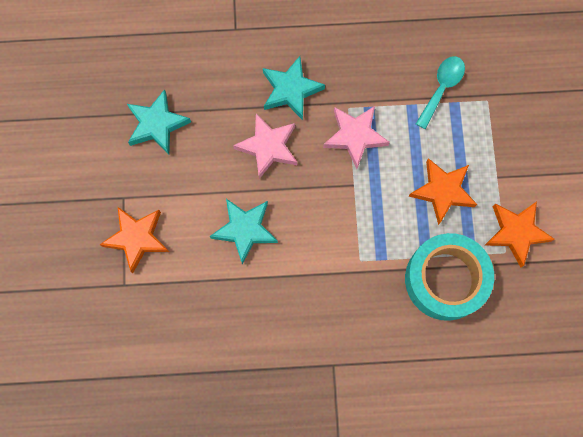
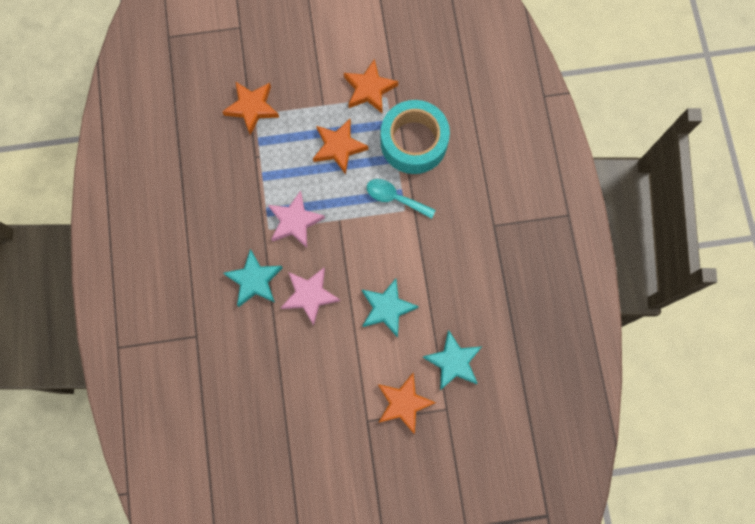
camera: 95 degrees left, 0 degrees up
(157, 124) = (295, 398): turquoise star -> turquoise star (453, 362)
(441, 88) = (246, 152): turquoise spoon -> turquoise spoon (395, 198)
(496, 97) = (252, 108): none -> orange star

